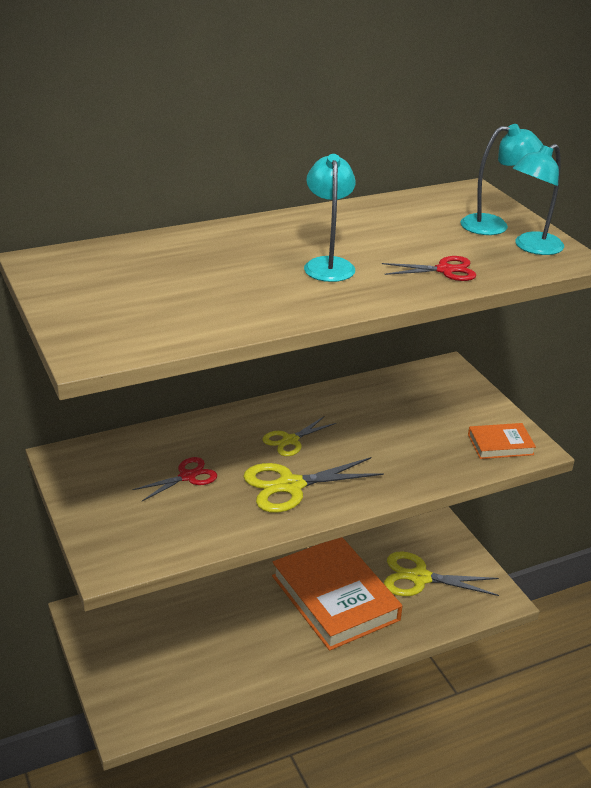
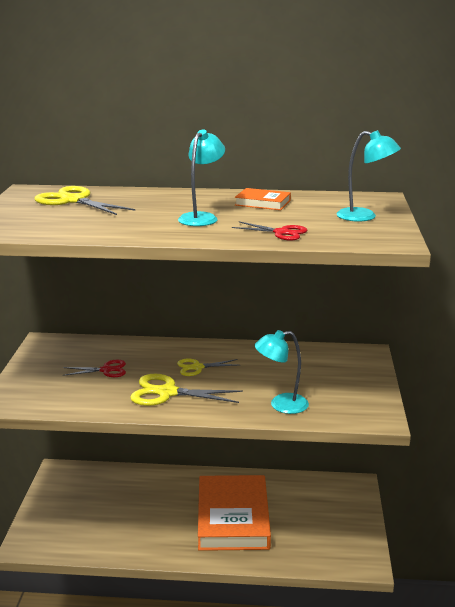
camera: 30 degrees right, 10 degrees down
(420, 578) = (310, 526): yellow scissors -> yellow scissors (73, 200)
(500, 444) = (355, 409): orange book -> orange book (262, 203)
(532, 247) = (374, 232): turquoise lamp -> turquoise lamp (281, 405)

